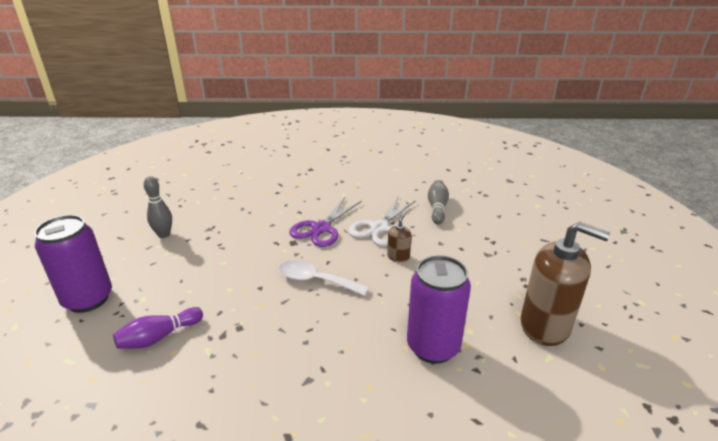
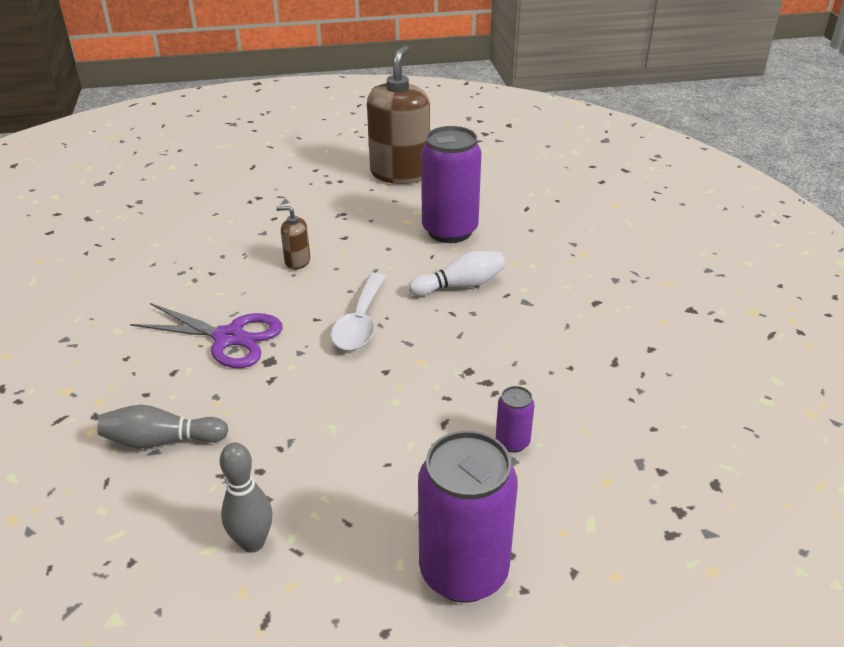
camera: 100 degrees left, 5 degrees up
(159, 337) = (512, 442): purple bowling pin -> purple can
(344, 340) = (460, 285): none -> white bowling pin
(379, 228) = (226, 282): white scissors -> none
(437, 208) = (173, 237): grey bowling pin -> grey bowling pin (161, 440)

